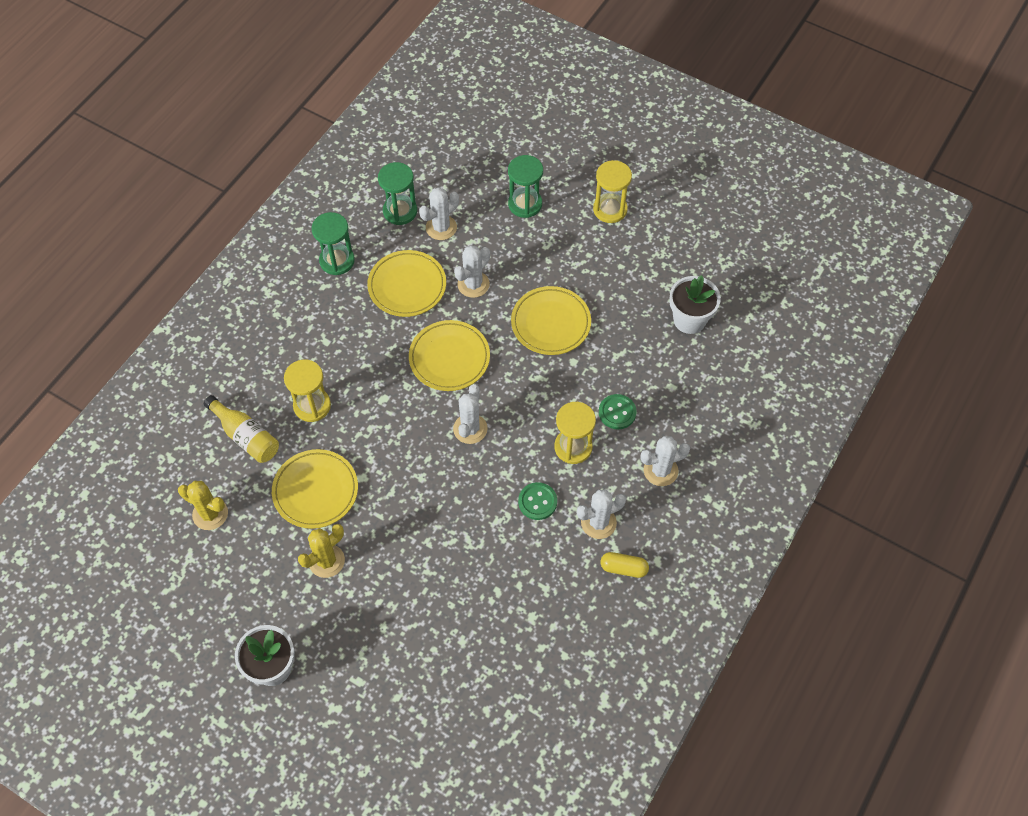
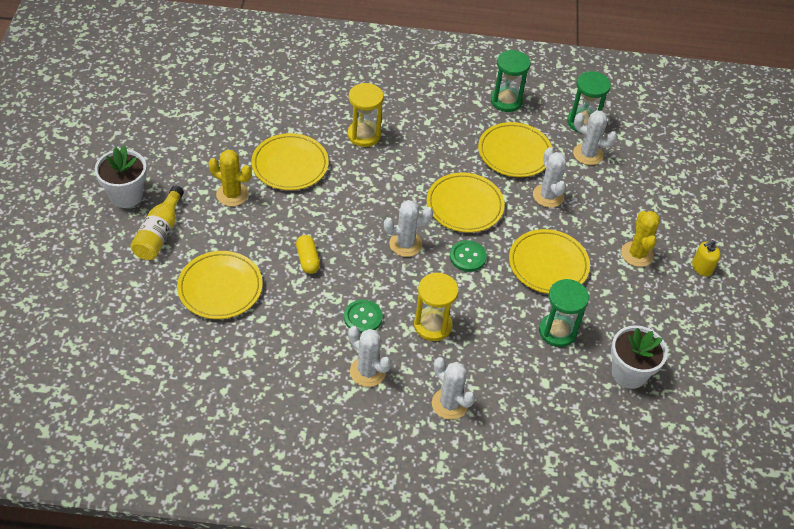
camera: 60 degrees right, 10 degrees down
(210, 514) = (236, 111): yellow cactus -> yellow cactus (637, 254)
(246, 436) = (313, 107): yellow bottle -> yellow bottle (159, 233)
(442, 616) = (220, 288): none -> yellow plate
(473, 284) = (548, 196): white cactus -> white cactus turned 60 degrees clockwise
(525, 204) = (657, 203): green hourglass -> green hourglass (557, 331)
(610, 209) = (702, 267): yellow hourglass -> yellow soap dispenser
(617, 412) = (489, 347): green button -> green button (467, 257)
(623, 568) = (332, 408): yellow capsule -> yellow capsule (308, 259)

